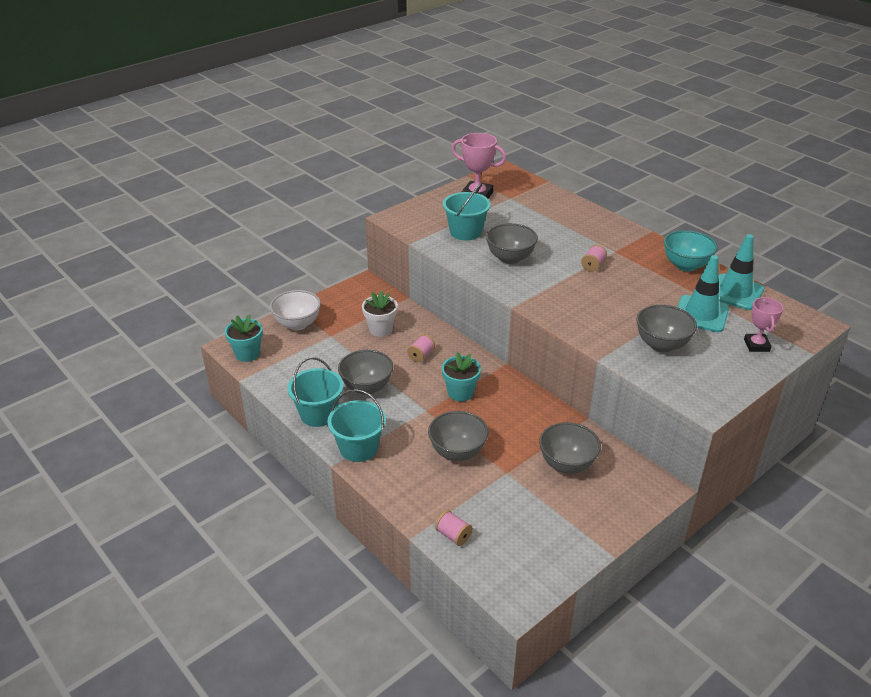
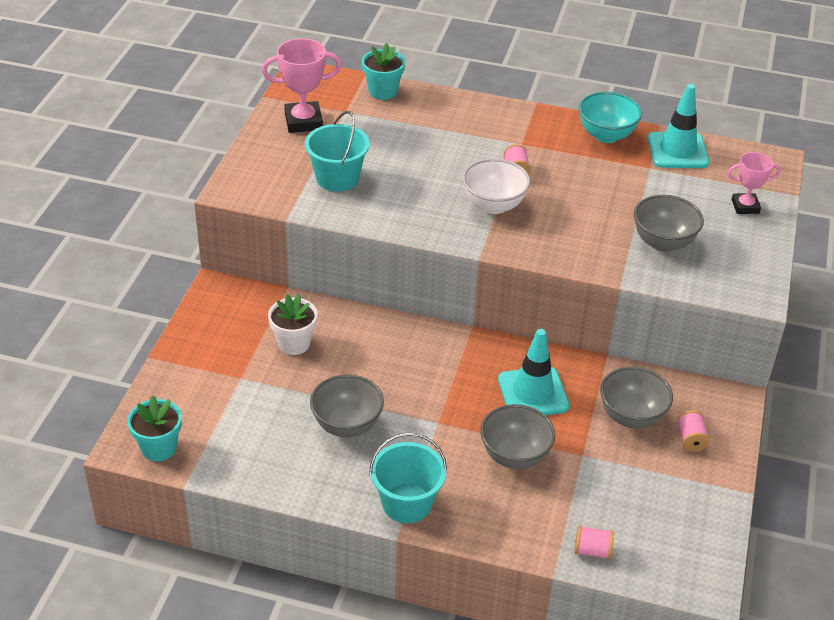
camera: 35 degrees left, 5 degrees up
(297, 324) = (184, 380): white bowl -> white bowl (494, 205)
(318, 414) = (322, 484): turquoise bucket -> none
(421, 355) = (371, 357): pink spool -> pink spool (691, 439)
(460, 393) = (456, 384): turquoise flower pot -> turquoise flower pot (383, 91)
(510, 258) = (420, 195): grey bowl -> none
(701, 314) = (668, 190): turquoise traffic cone -> turquoise traffic cone (533, 393)
(756, 345) = (745, 206): pink trophy -> pink trophy turned 60 degrees counterclockwise

